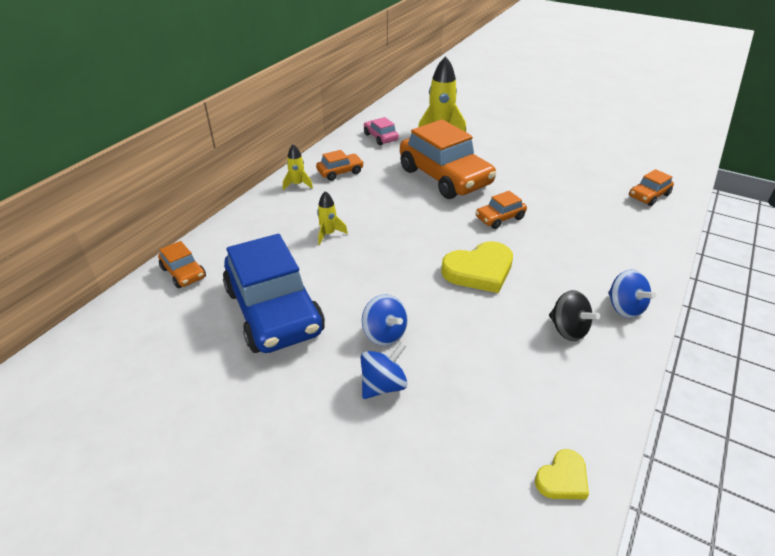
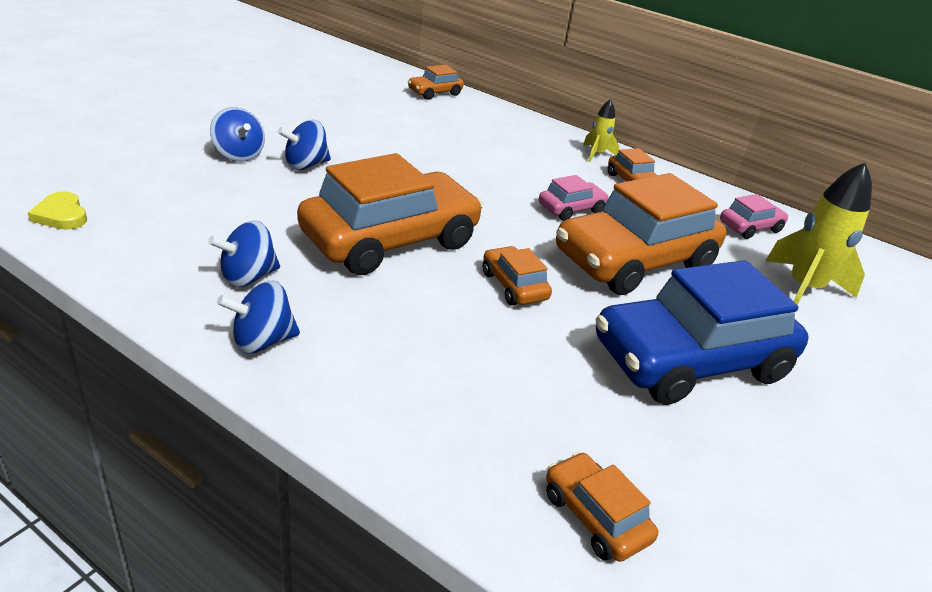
camera: 90 degrees right, 5 degrees down
(274, 311) = (365, 122): blue car -> blue car (690, 360)
(328, 234) = (487, 159): yellow rocket -> none
(391, 197) = (571, 209): none -> pink car
(479, 270) = (390, 240): yellow heart -> orange car
(568, 330) = (248, 277): black spinning top -> blue spinning top

